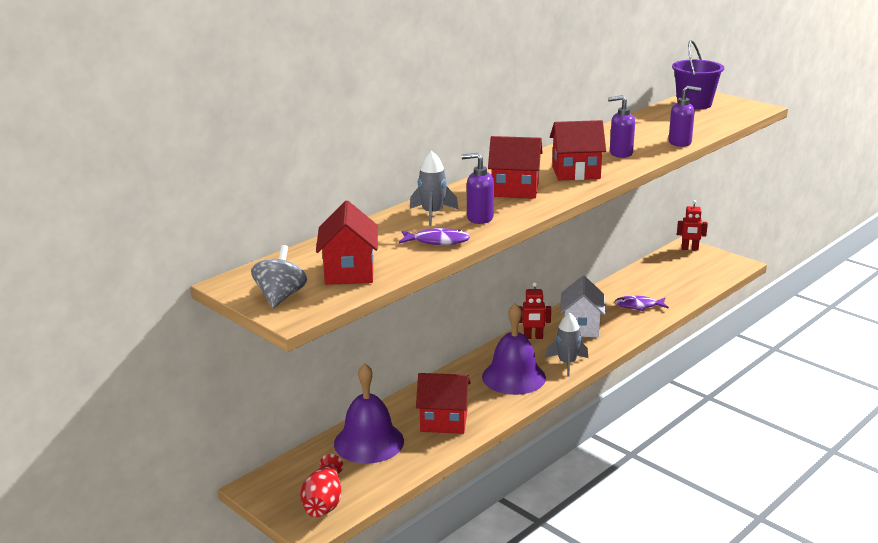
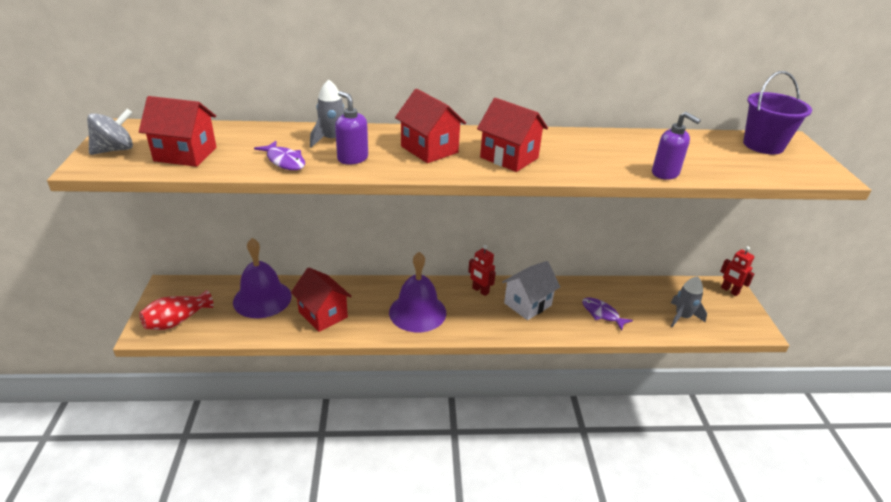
camera: 40 degrees right, 10 degrees up
(349, 272) = (185, 154): red house -> red house turned 60 degrees clockwise
(567, 363) = (470, 326): grey rocket -> grey rocket (682, 317)
(620, 153) = (586, 159): purple soap dispenser -> none

